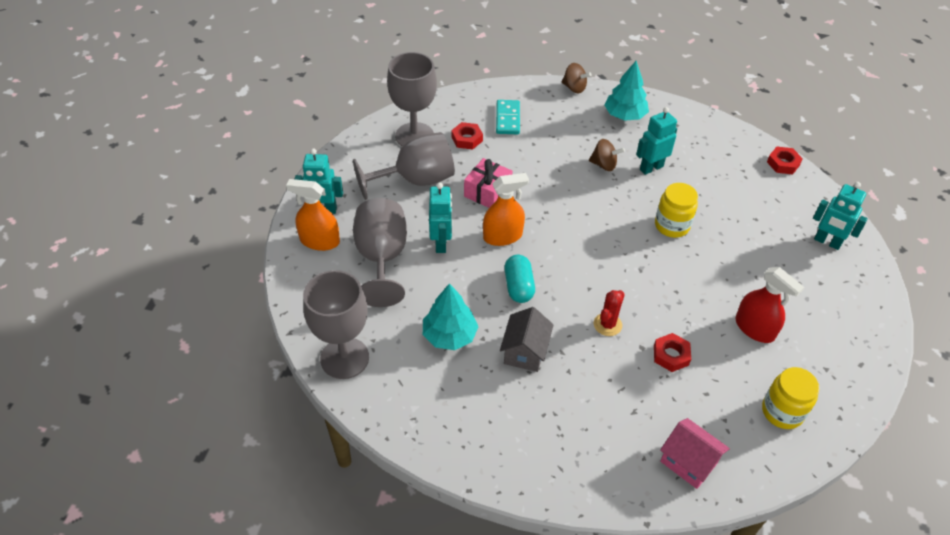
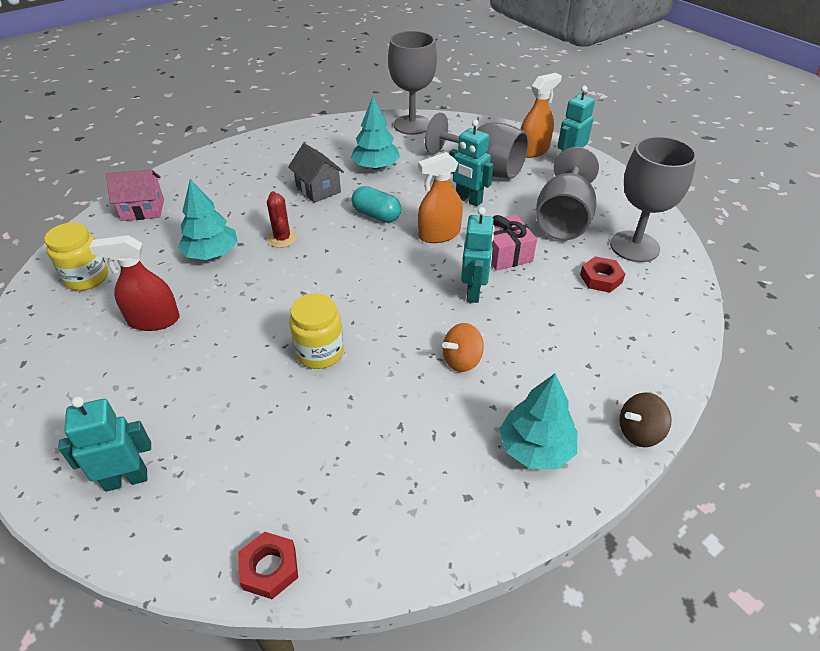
camera: 130 degrees right, 5 degrees down
(502, 236) = (439, 234): orange spray bottle -> orange spray bottle turned 45 degrees clockwise
(508, 119) = (614, 327): turquoise domino -> none
(604, 165) = (462, 360): brown spinning top -> orange spinning top
(651, 168) = (415, 400): turquoise robot -> turquoise robot (474, 292)
(671, 355) = (212, 253): red nut -> turquoise tree

